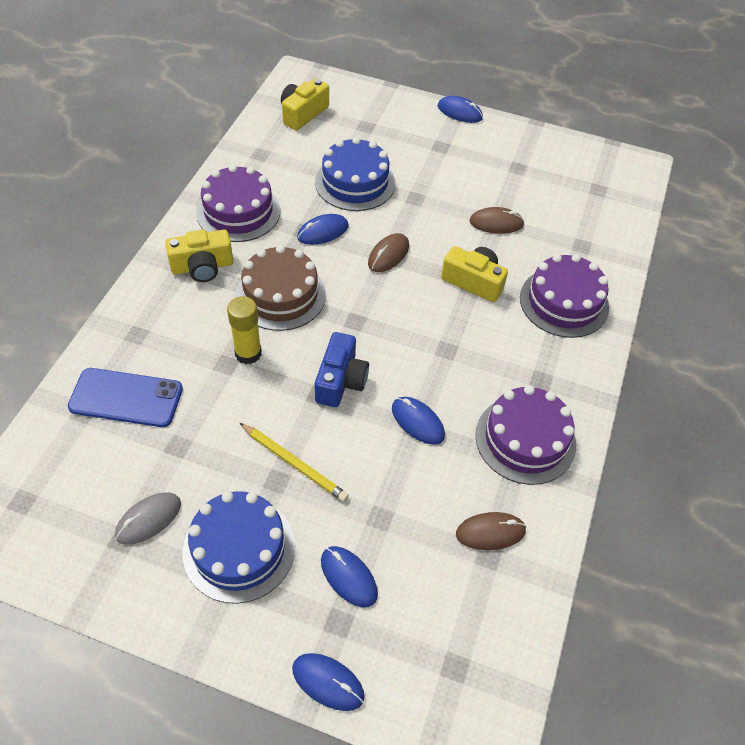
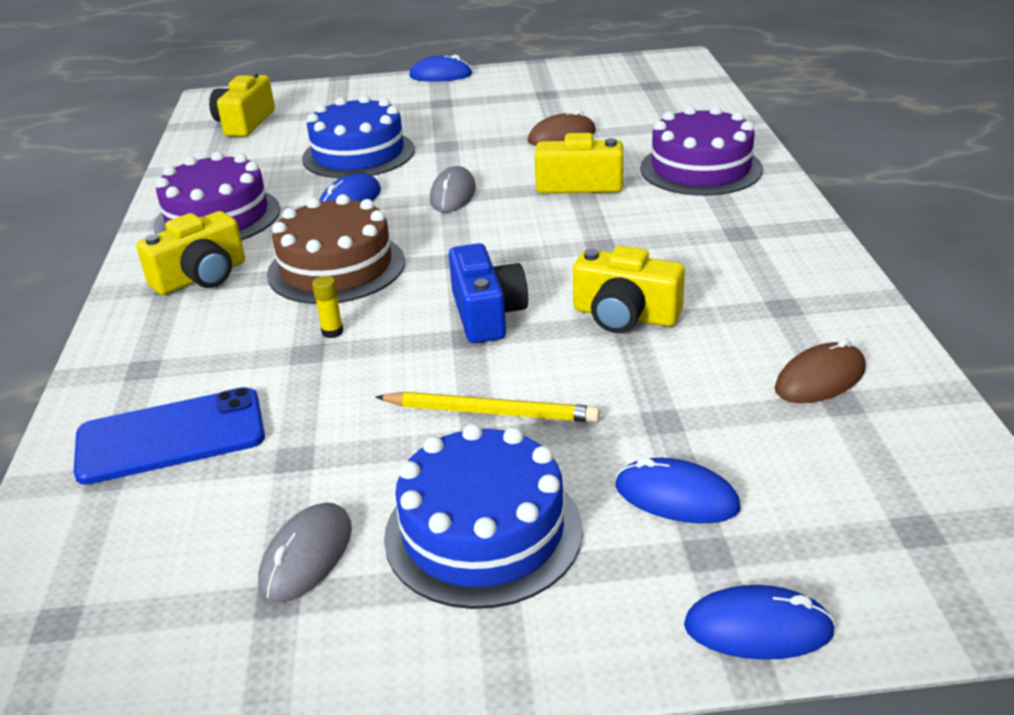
camera: 20 degrees left, 20 degrees down
(248, 353) = (332, 332): yellow glue stick -> yellow glue stick, size x0.51
(388, 255) = (453, 195): brown mouse -> grey mouse
(417, 422) = (625, 315): blue mouse -> yellow camera
(525, 439) = (774, 285): purple cake -> none

